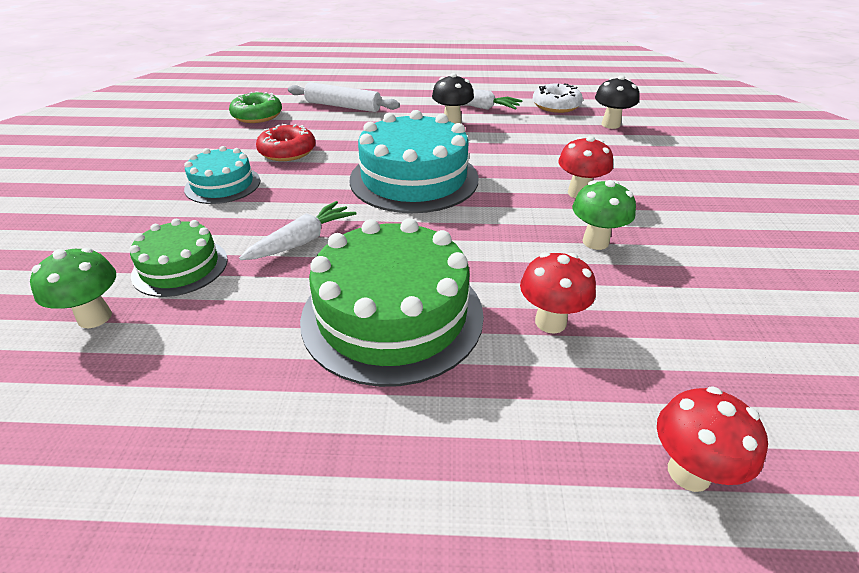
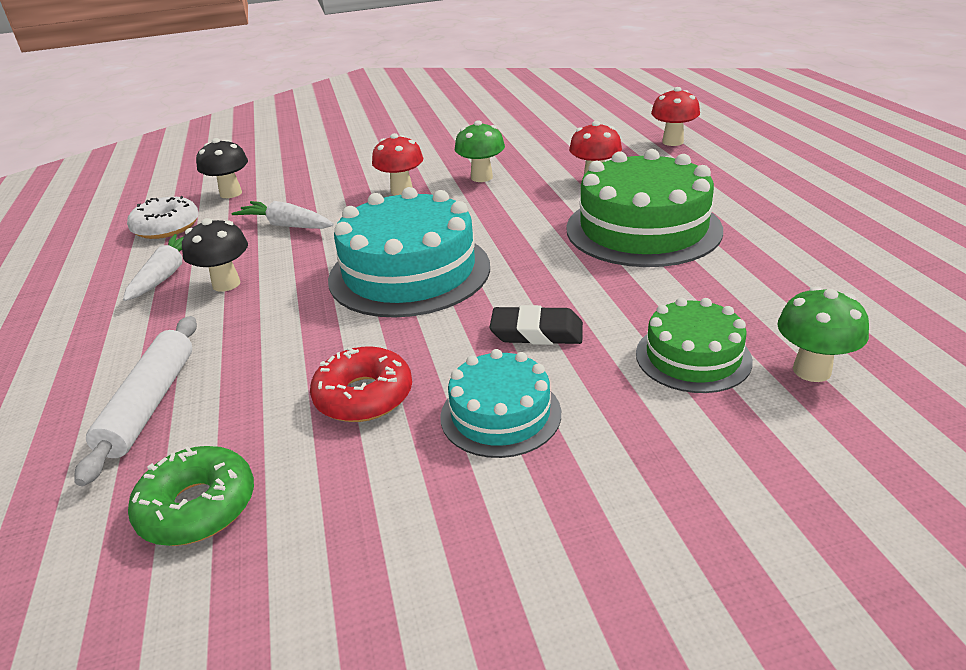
camera: 105 degrees left, 5 degrees down
(283, 212) = (537, 332): none -> black eraser
(302, 241) = (583, 299): white carrot -> white carrot (287, 225)

